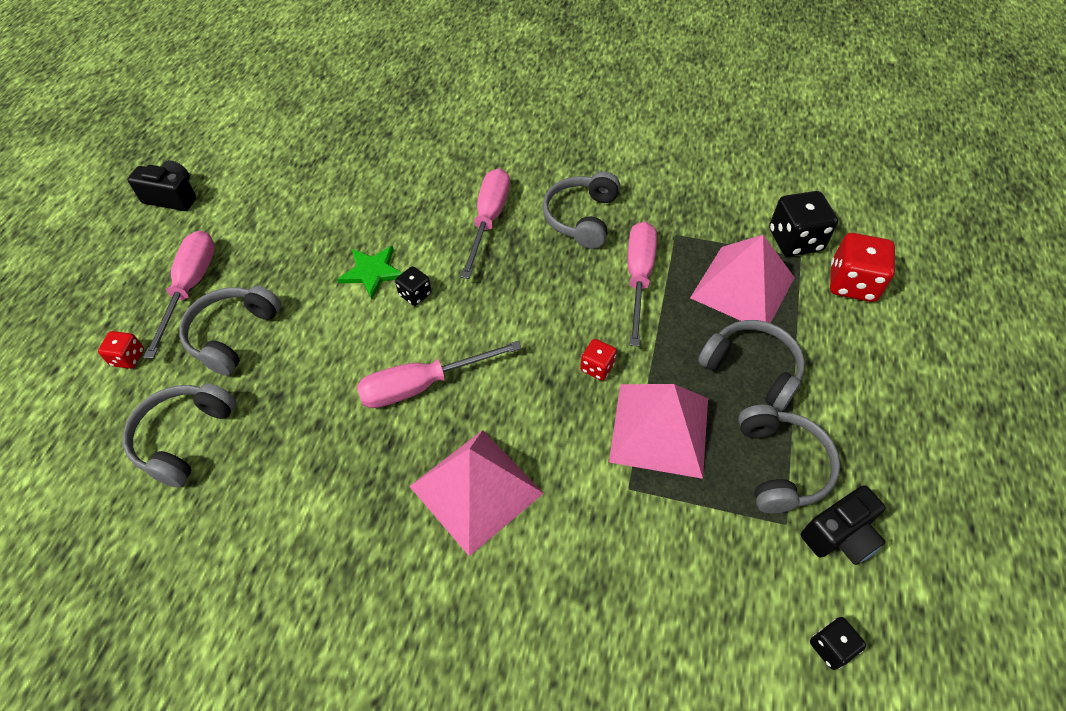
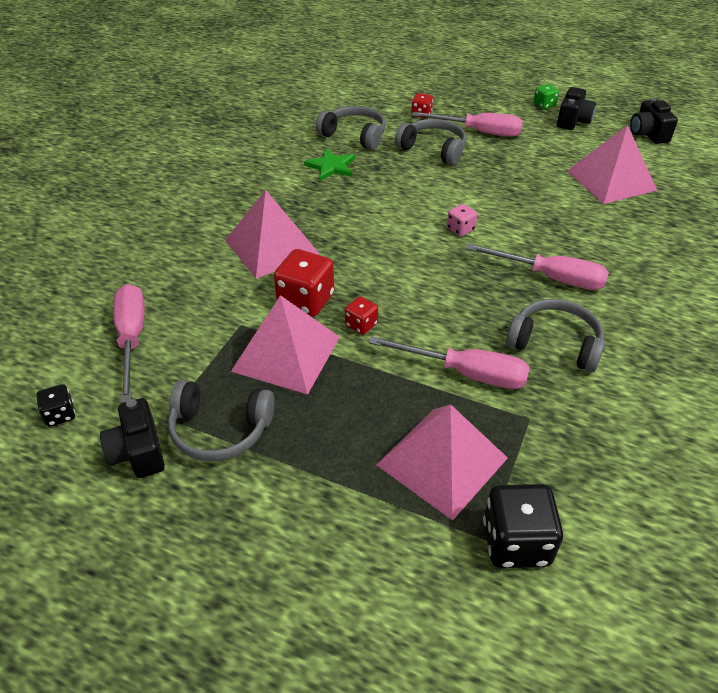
camera: 100 degrees right, 10 degrees down
(124, 223) = (544, 105): none -> green dice
(212, 137) = (648, 134): none -> black camera
(310, 170) = (611, 180): none -> pink pyramid
(372, 272) = (487, 209): green star -> green star (331, 166)
(415, 294) = (460, 229): black dice -> pink dice
(422, 385) = (368, 228): pink screwdriver -> pink screwdriver (132, 338)
(752, 369) = (330, 438): grey headphones -> none
(852, 284) = (434, 585): red dice -> red dice (306, 300)

